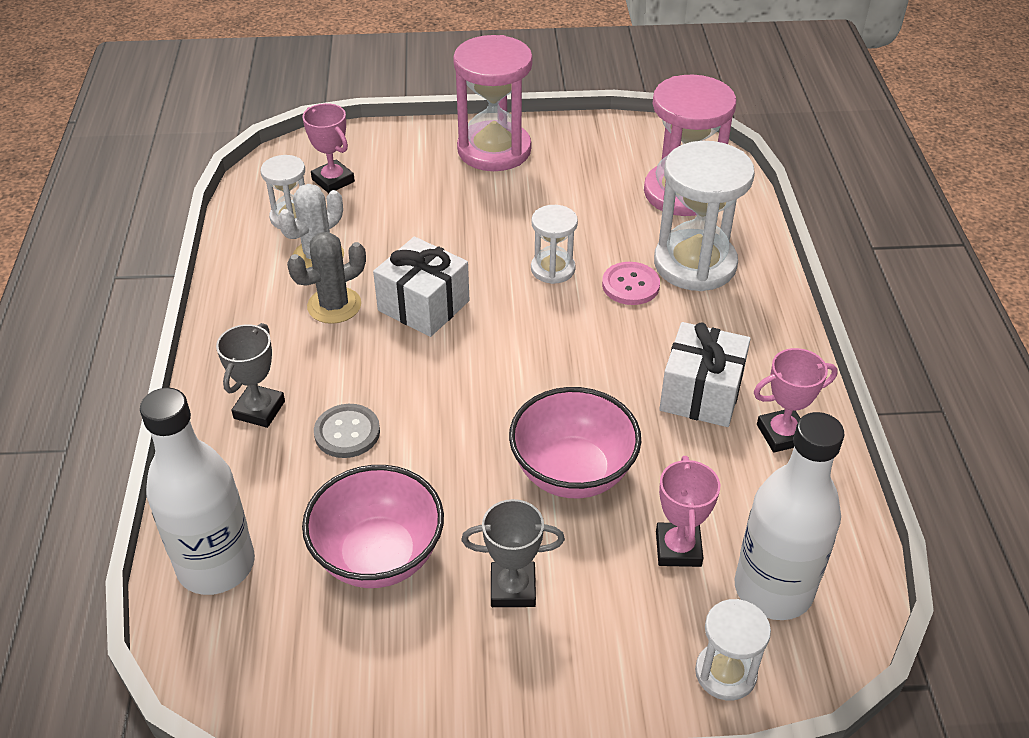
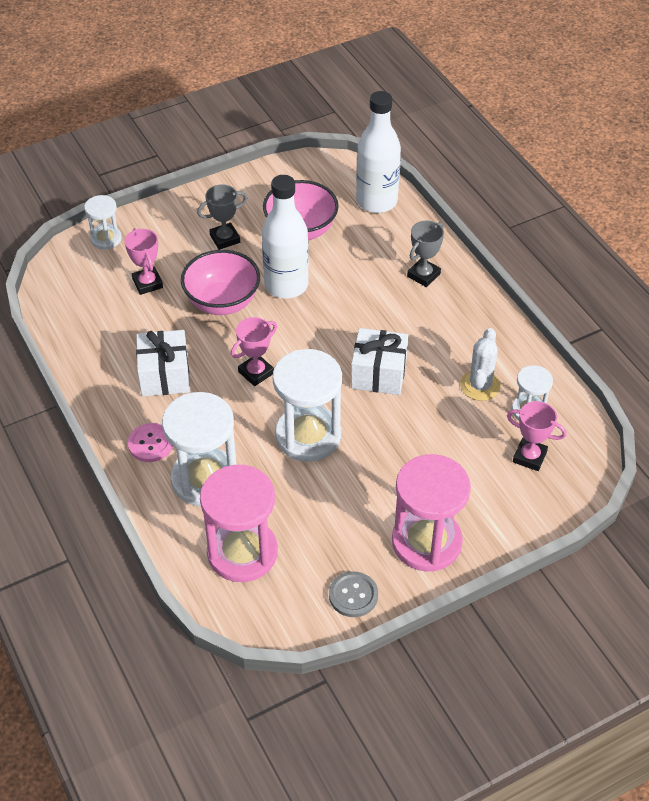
camera: 155 degrees right, 5 degrees up
(259, 410) = (423, 275): grey trophy -> grey trophy turned 45 degrees clockwise
(334, 305) = (437, 353): grey cactus -> none
(347, 432) = (363, 280): grey button -> grey button (353, 595)
(553, 269) = (308, 436): white hourglass -> white hourglass, size x1.87
(630, 285) = (245, 442): pink button -> pink button (150, 444)
(773, 589) = (91, 281): white bottle -> white bottle (286, 285)
(782, 434) = (106, 366): pink trophy -> pink trophy (256, 372)

